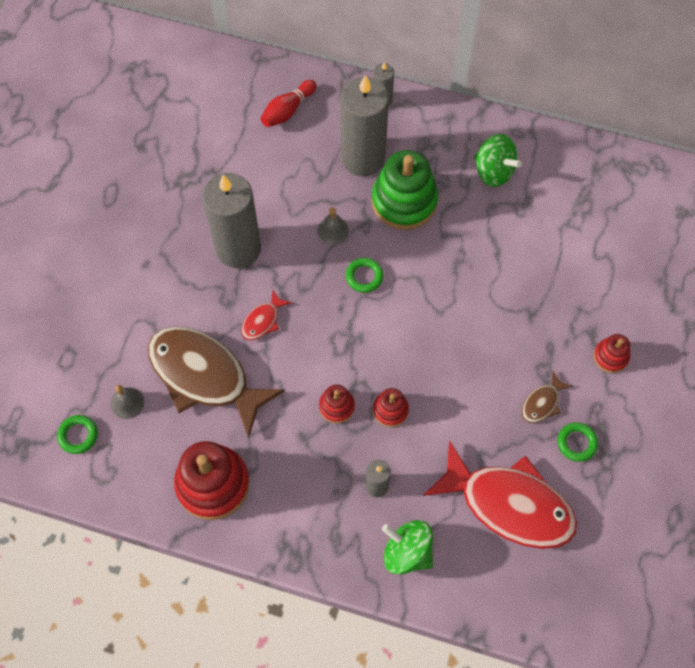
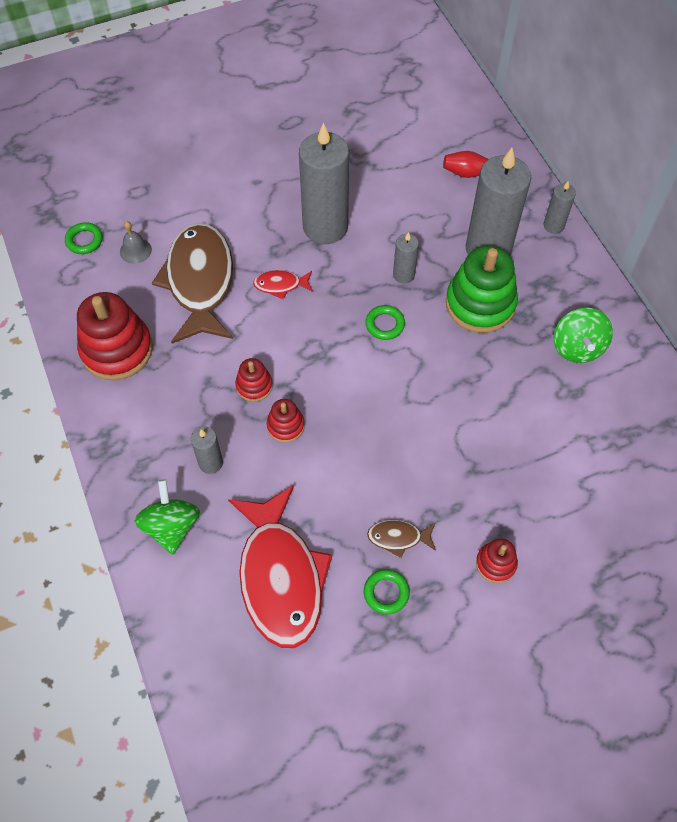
camera: 50 degrees right, 5 degrees down
(333, 230) = (403, 275): grey bell -> grey candle

